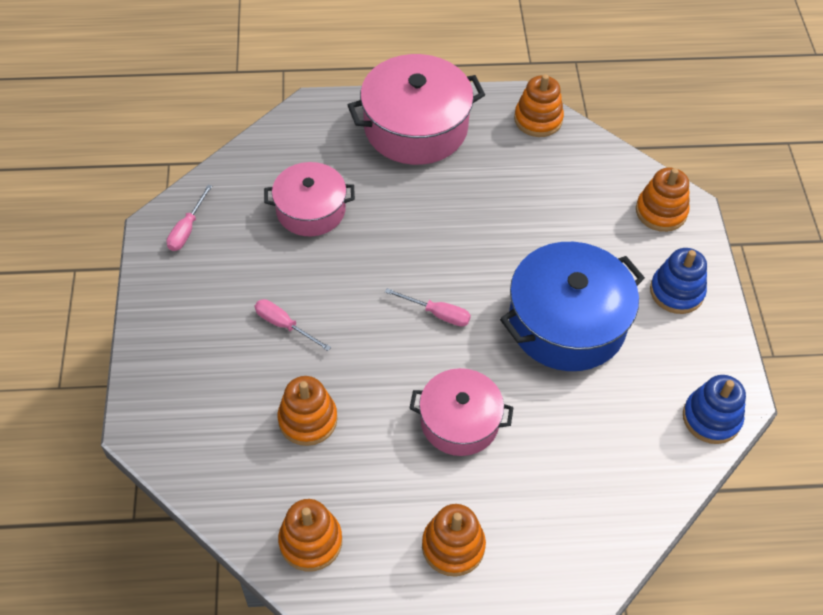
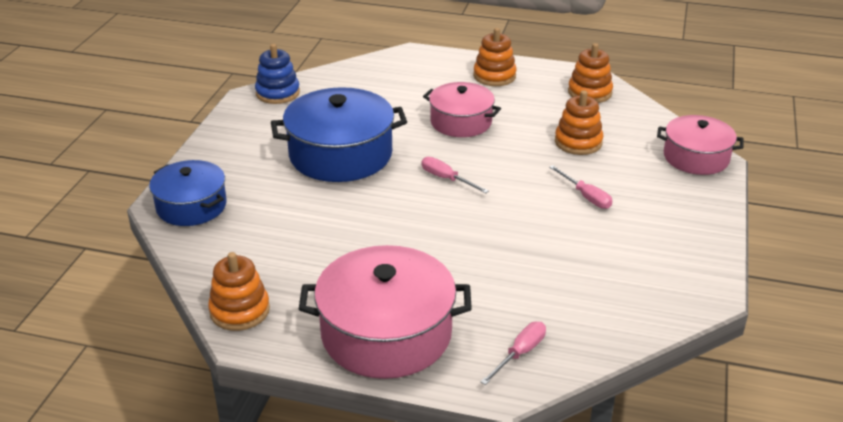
camera: 160 degrees left, 20 degrees down
(187, 229) = (676, 286): pink screwdriver -> pink screwdriver (520, 354)
(310, 210) = (538, 276): pink pot -> pink pot (696, 157)
(661, 211) = (191, 206): orange stacking toy -> blue pot
(676, 292) = (234, 155): blue stacking toy -> none

